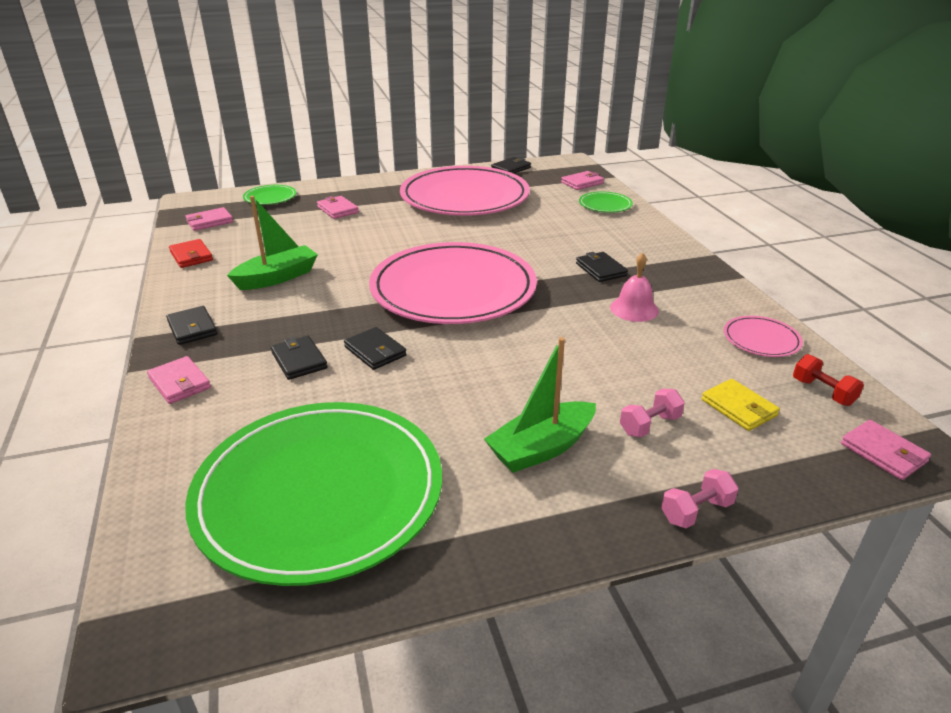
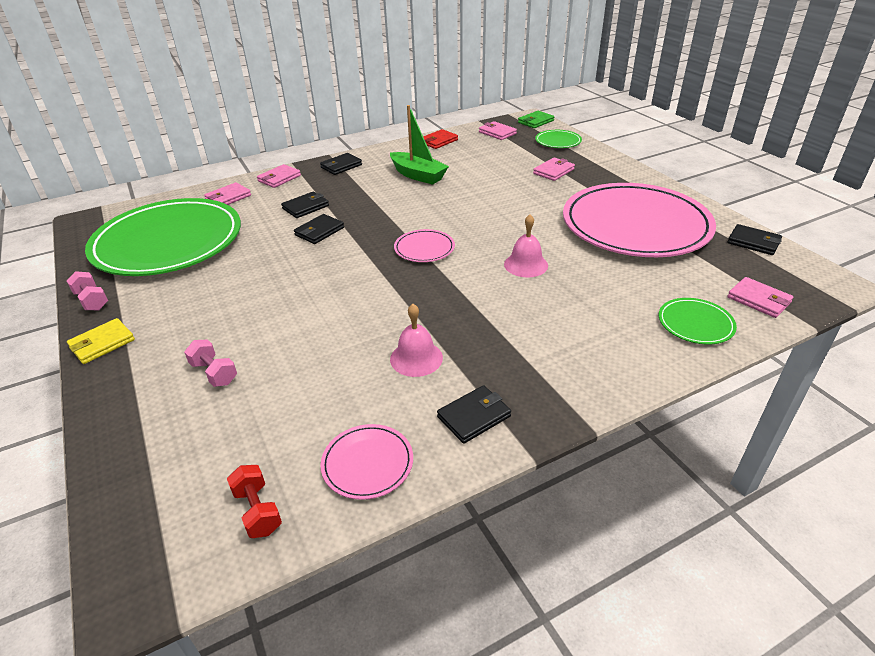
camera: 80 degrees right, 5 degrees up
(204, 199) = (535, 121): none -> green wallet
(453, 289) = (424, 248): pink plate -> pink plate, size x0.40
(506, 246) = (526, 264): none -> pink bell
(541, 448) = (194, 318): green boat -> none
(600, 269) = (500, 330): black wallet -> black wallet (474, 416)
(696, 511) = (103, 400): pink dumbbell -> pink dumbbell (92, 301)
(739, 408) = (234, 434): yellow wallet -> yellow wallet (102, 343)
(822, 392) = (257, 511): red dumbbell -> red dumbbell turned 75 degrees counterclockwise
(883, 452) = (143, 550): pink wallet -> pink wallet (228, 197)

